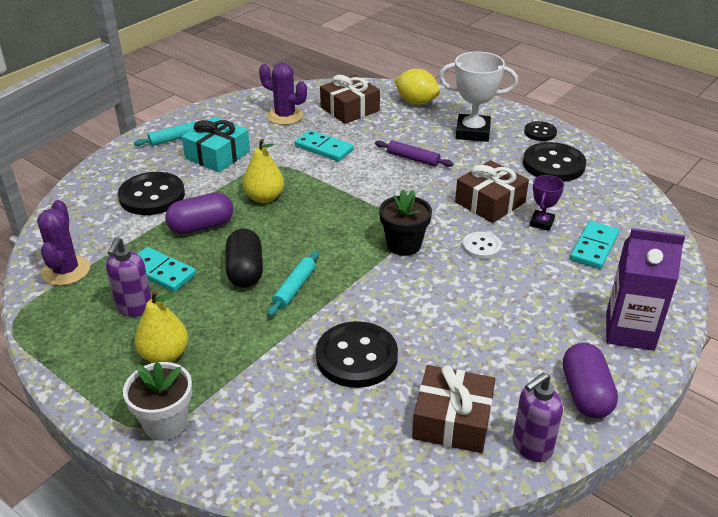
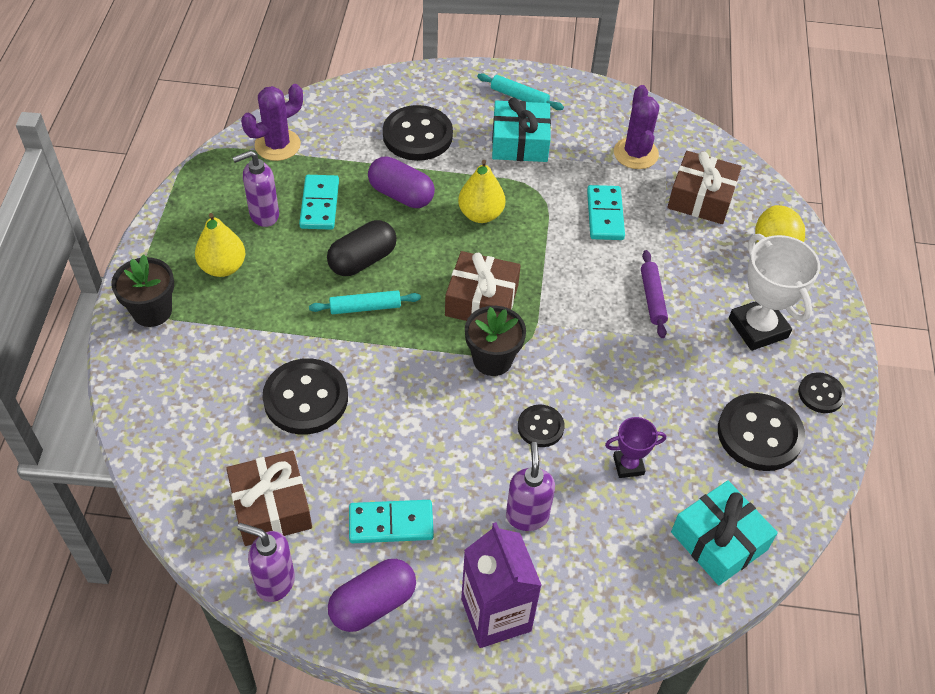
camera: 55 degrees right, 15 degrees up
(165, 423) = (152, 311): white flower pot -> black flower pot
(481, 247) = (540, 427): white button -> black button
(490, 202) = (628, 402): brown gift -> brown gift (481, 300)
(553, 283) = (527, 516): none -> purple soap dispenser
(594, 247) = (621, 532): turquoise domino -> turquoise domino (391, 523)
(624, 212) = (719, 541): none -> turquoise gift

